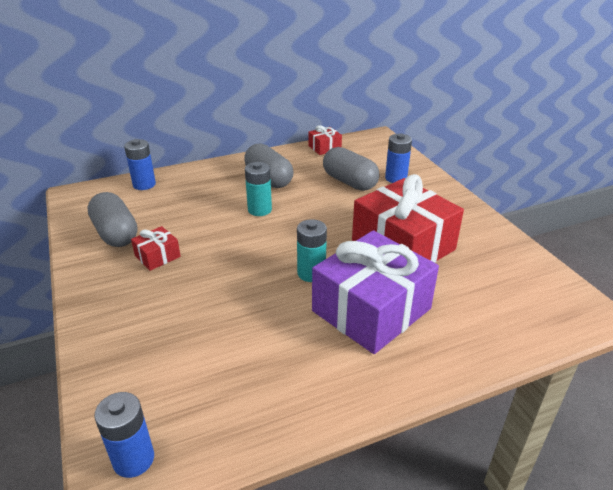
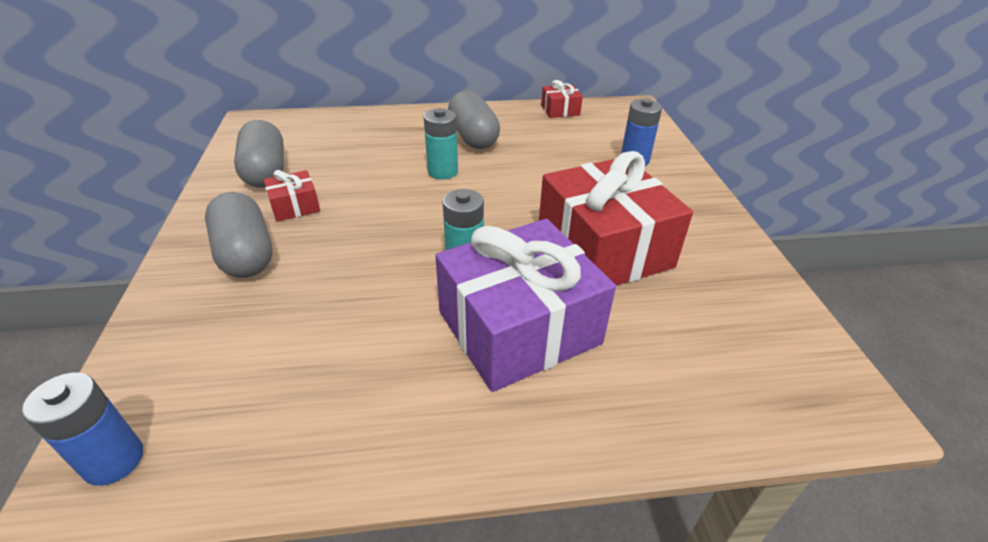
camera: 15 degrees right, 5 degrees up
(144, 184) = (328, 122): blue battery -> none
(349, 182) = (571, 155): grey capsule -> grey capsule (246, 254)

